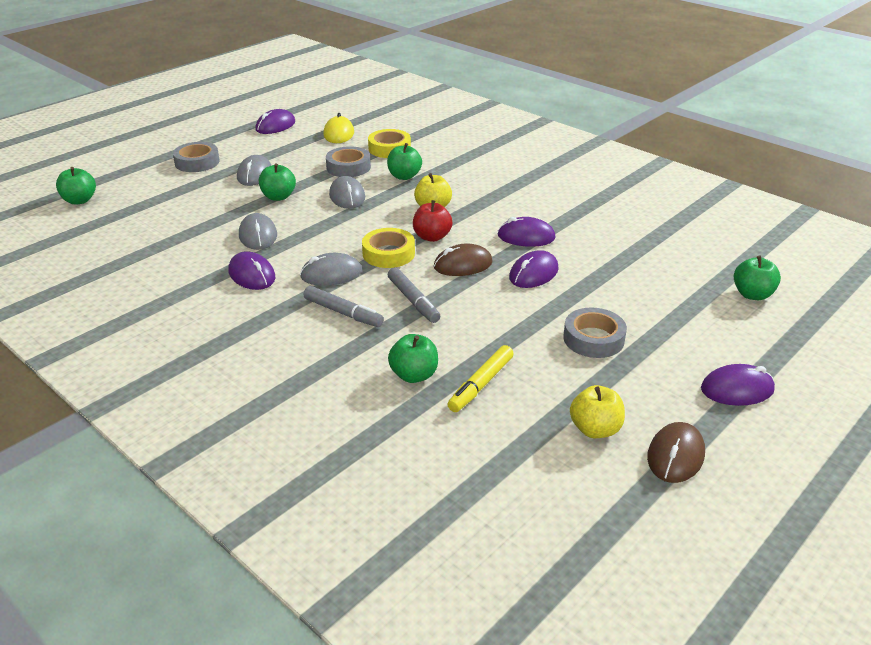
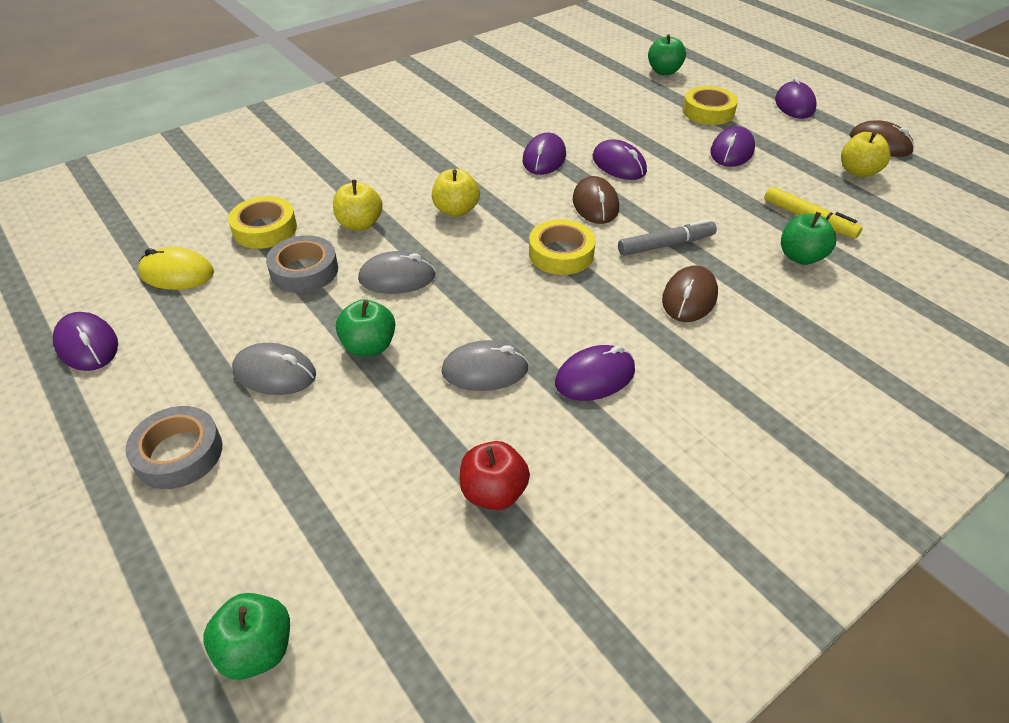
camera: 80 degrees left, 10 degrees up
(331, 274) = (602, 303): grey mouse -> none
(343, 313) = (689, 298): grey marker -> brown mouse
(404, 176) = (360, 224): green apple -> yellow apple
(432, 237) = (529, 218): red apple -> red apple (493, 492)
(593, 339) = (732, 151): grey tape -> purple mouse
(673, 324) = (708, 112): none -> yellow tape

